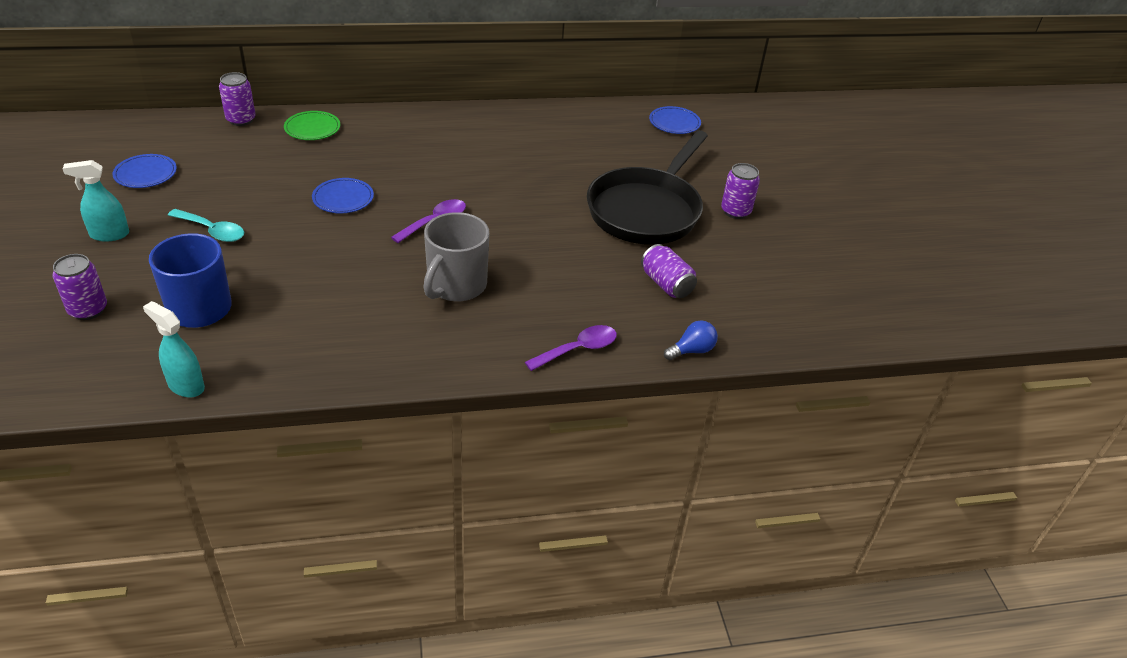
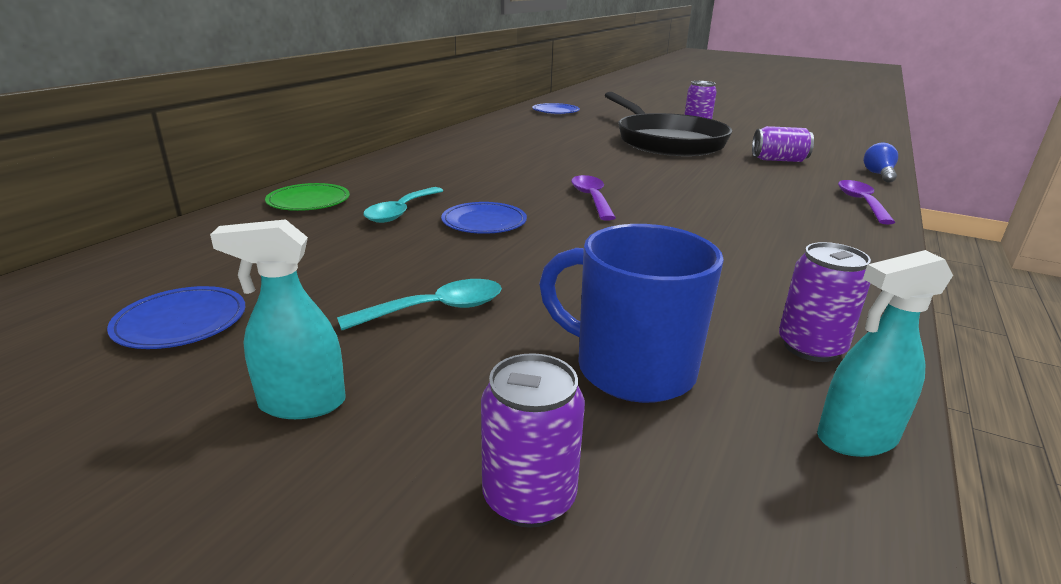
camera: 50 degrees left, 15 degrees down
(109, 234) = (301, 403): turquoise spray bottle -> turquoise spray bottle turned 60 degrees clockwise
(241, 120) = (198, 228): purple can -> purple can (810, 347)
(329, 164) = (401, 211): none -> turquoise spoon
(456, 286) = (719, 217): grey mug -> none

